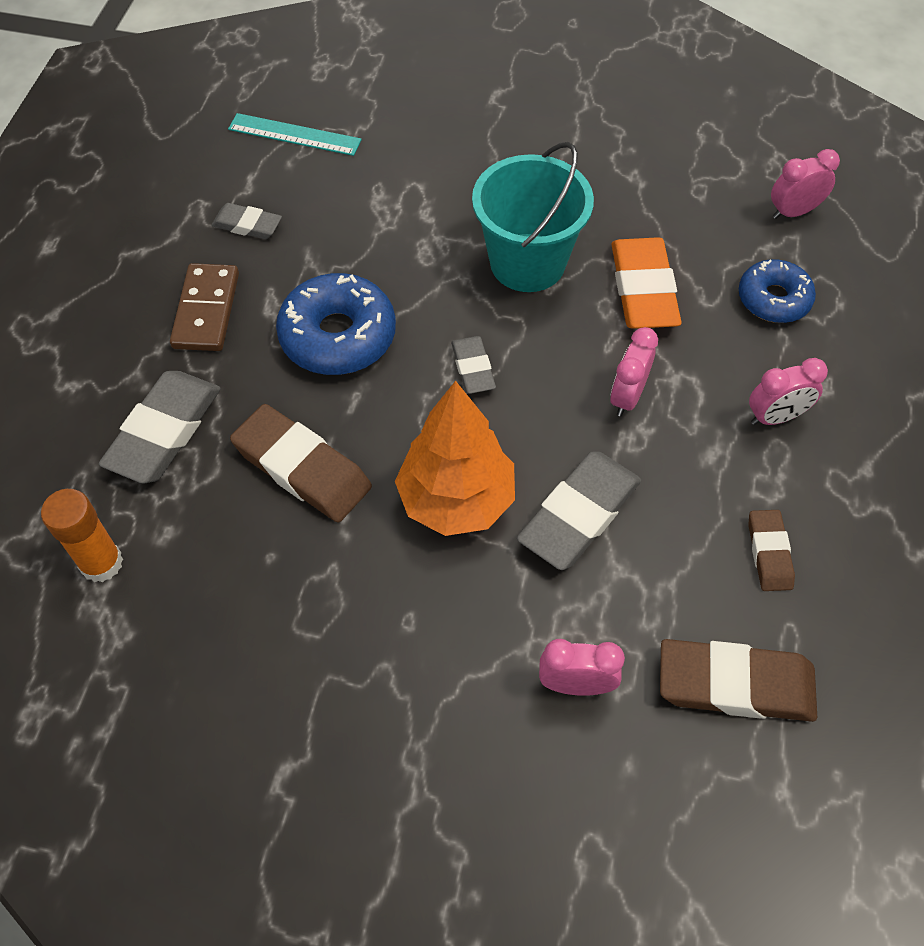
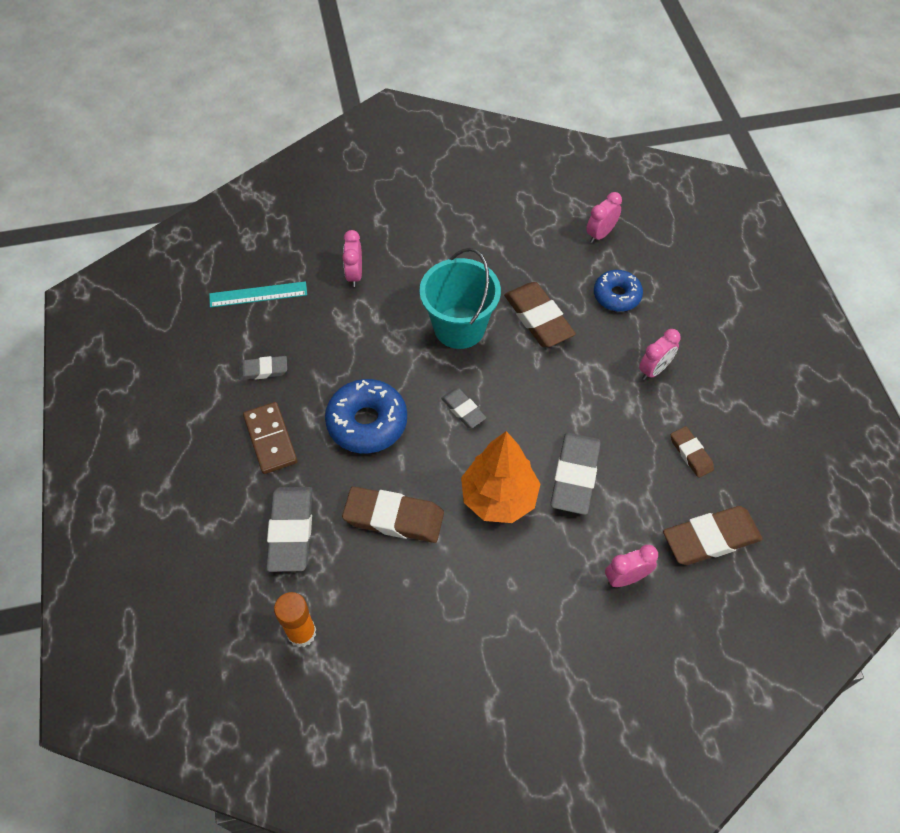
camera: 25 degrees left, 0 degrees up
(627, 396) = (564, 391): pink clock -> pink clock (355, 275)
(643, 289) = (538, 318): orange eraser -> brown eraser

